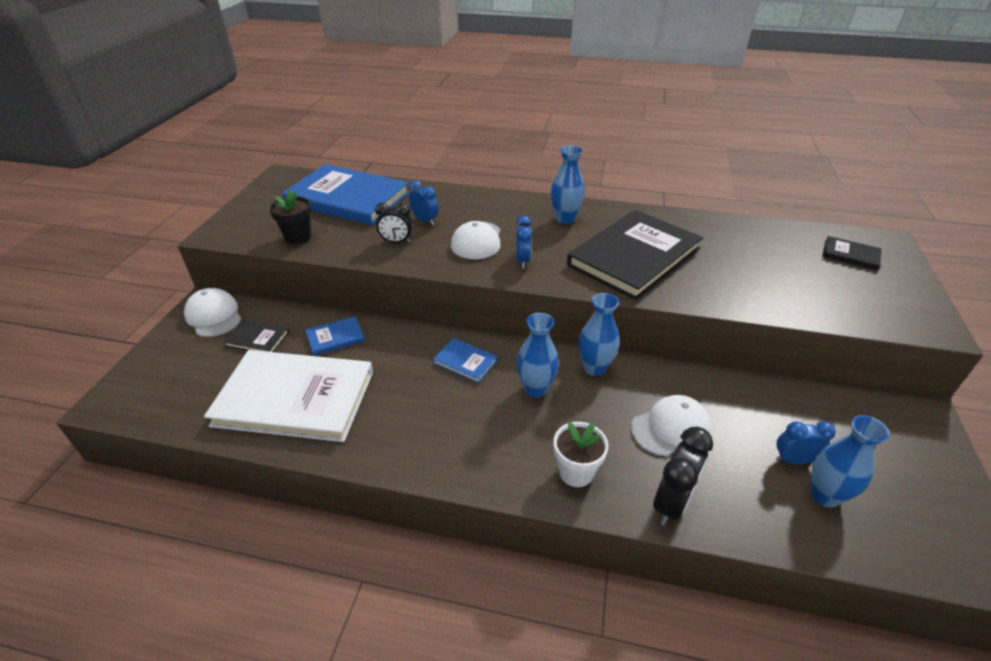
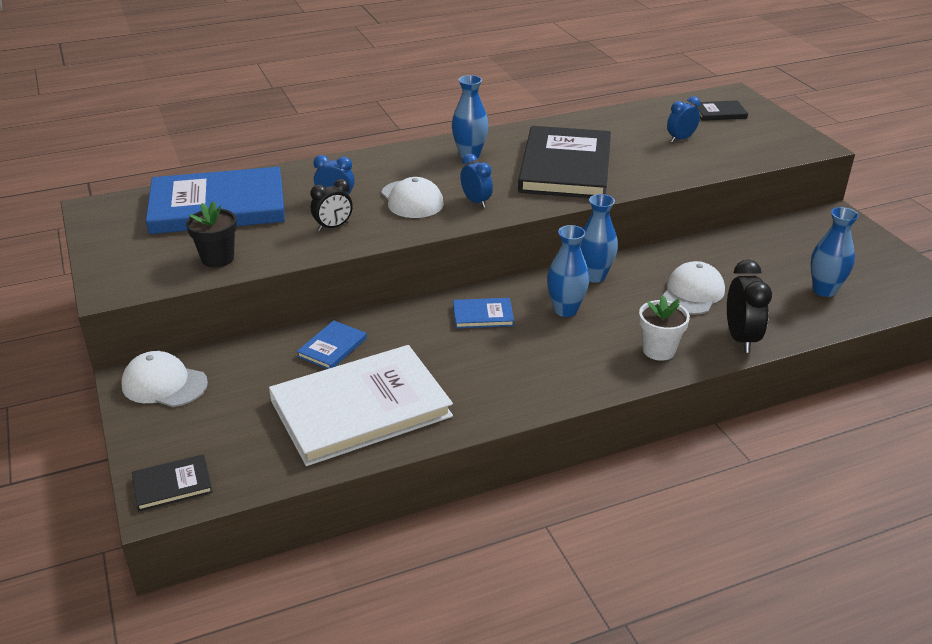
camera: 35 degrees left, 5 degrees down
(257, 339) = (248, 382): black book -> black book (172, 485)
(793, 460) = (788, 278): blue clock -> blue clock (680, 139)

